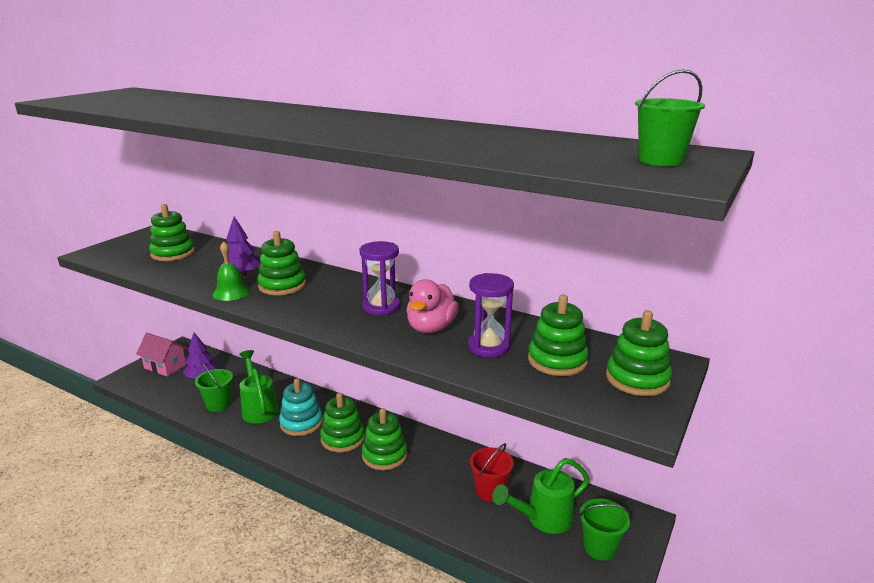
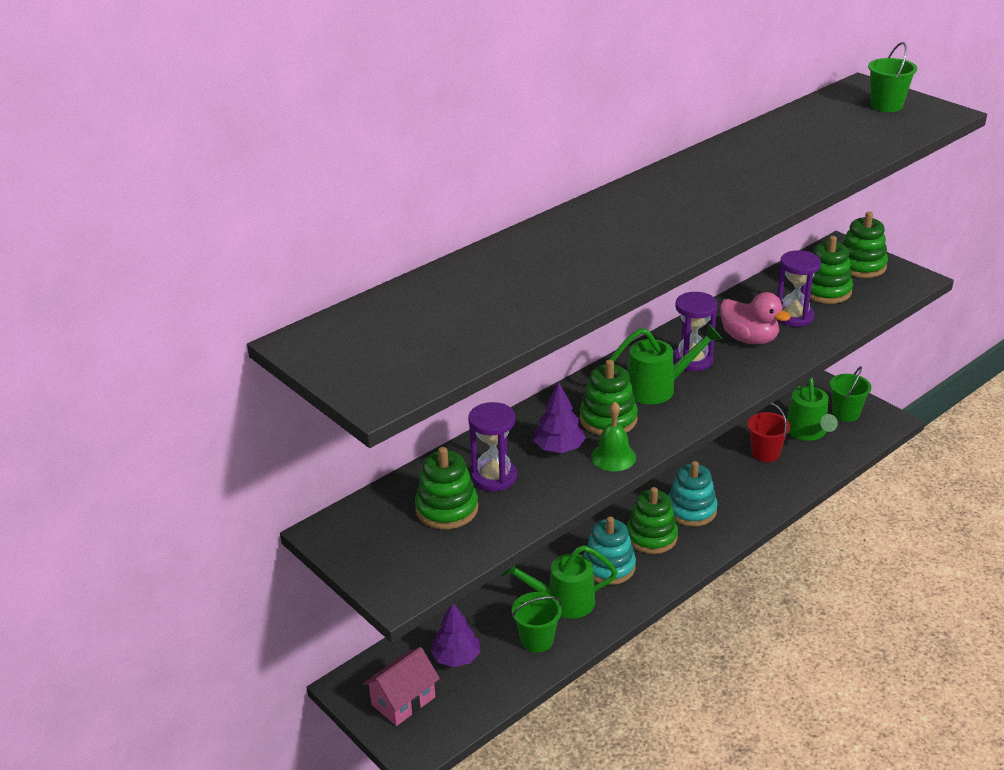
camera: 70 degrees left, 10 degrees up
(207, 261) = (494, 477): none -> purple hourglass
(331, 298) = (658, 388): none -> green watering can
(384, 455) = (691, 510): green stacking toy -> turquoise stacking toy

